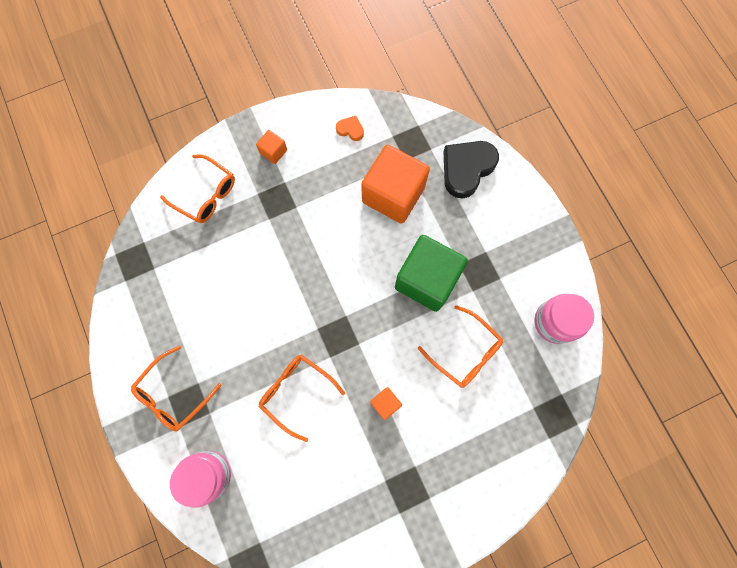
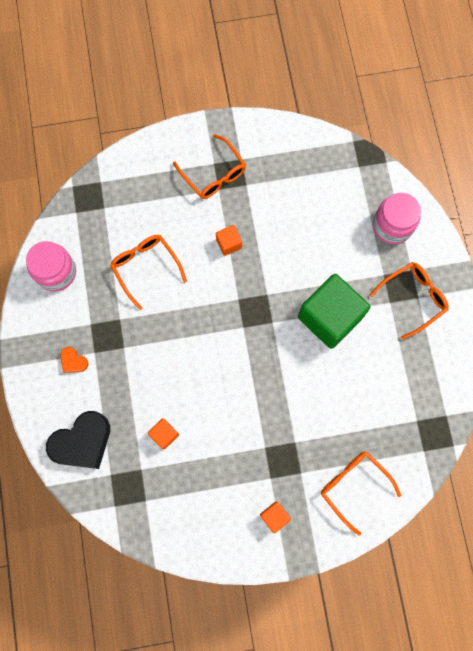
camera: 165 degrees left, 0 degrees up
(297, 392) = (303, 272): orange glasses -> orange glasses (213, 174)
(350, 130) = (187, 520): orange heart -> orange heart (73, 361)
(393, 195) = (164, 434): orange cube -> orange cube, size x0.44
(427, 280) = (159, 340): green cube -> green cube (329, 317)

